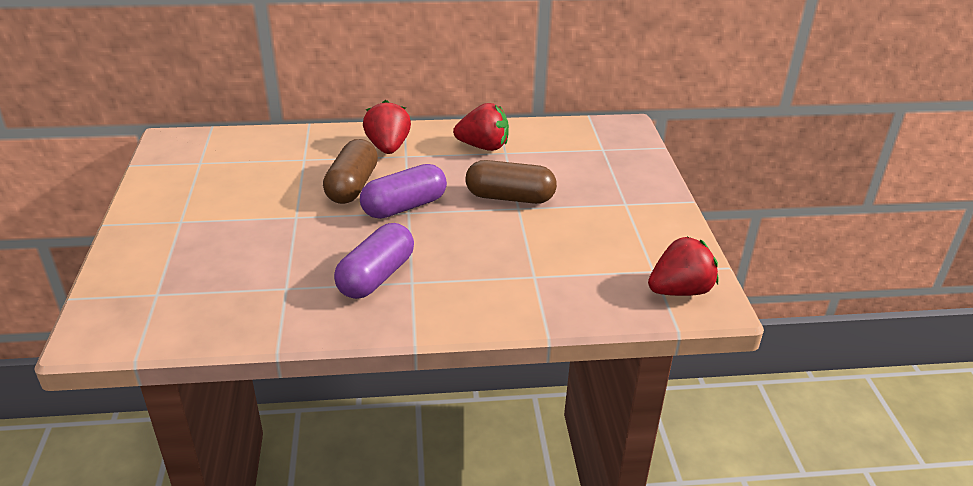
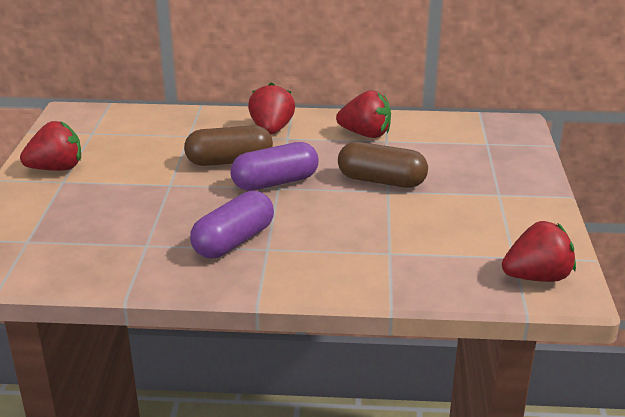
camera: 10 degrees right, 5 degrees down
(171, 207) = (57, 168): none -> red strawberry
(352, 186) = (229, 161): brown capsule -> brown capsule turned 60 degrees clockwise

